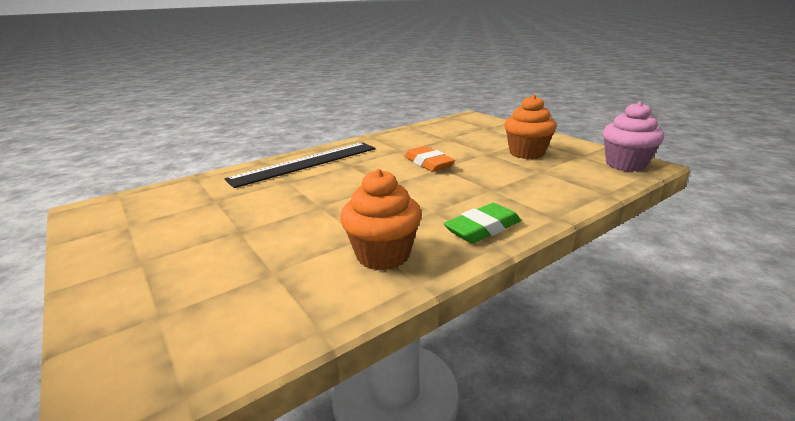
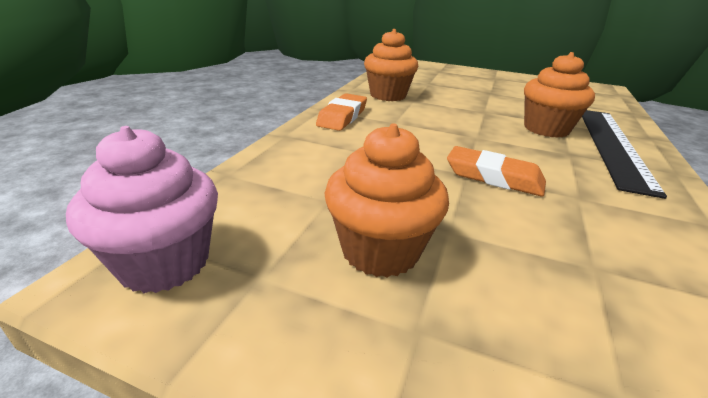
camera: 145 degrees right, 5 degrees up
(316, 180) = (546, 129): none -> orange cupcake
(482, 228) = (342, 117): green eraser -> orange eraser

